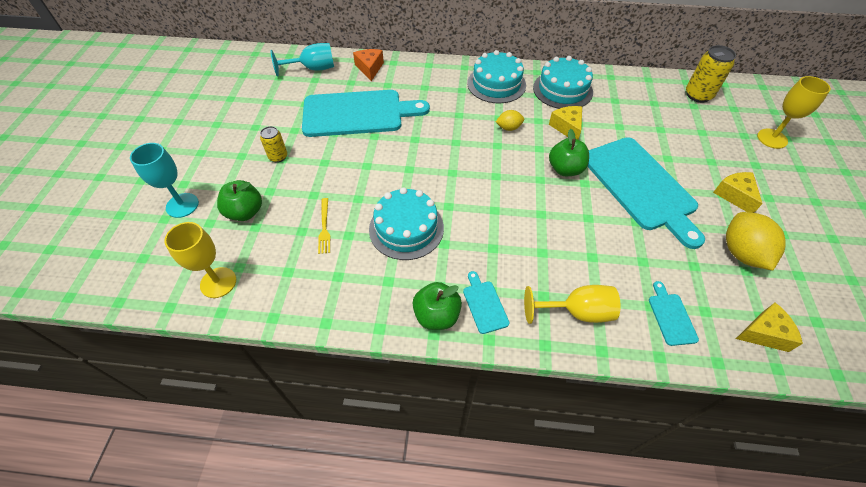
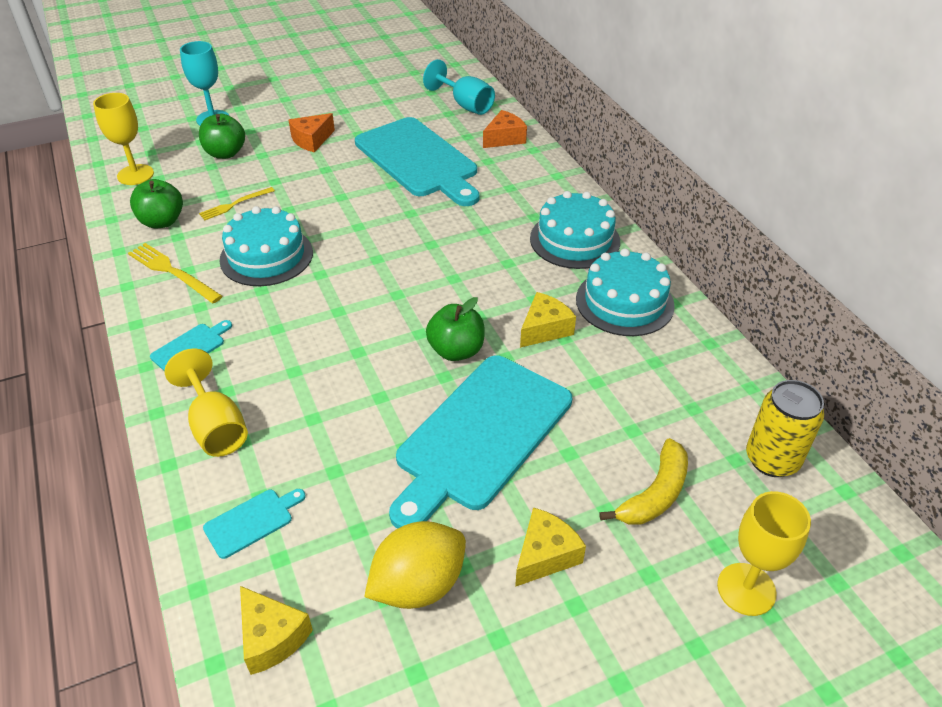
camera: 60 degrees right, 10 degrees down
(278, 157) = (311, 140): yellow can -> orange cheese
(383, 292) = (172, 272): none -> yellow fork
(436, 315) = (159, 318): green apple -> green apple (162, 221)
(508, 128) = (495, 277): yellow lemon -> none
(706, 141) = (654, 494): none -> yellow banana

